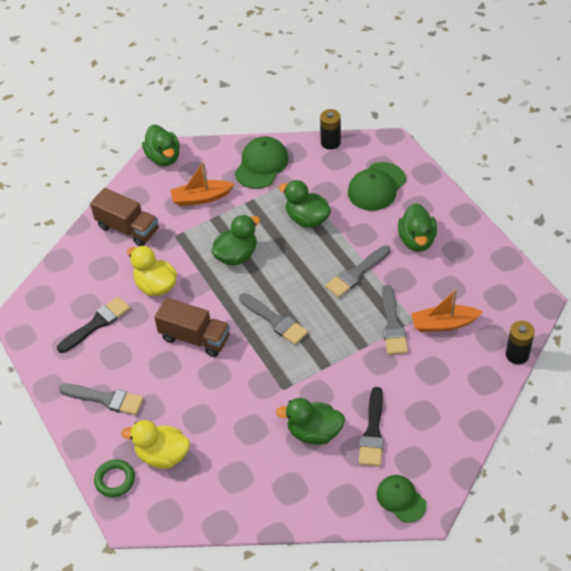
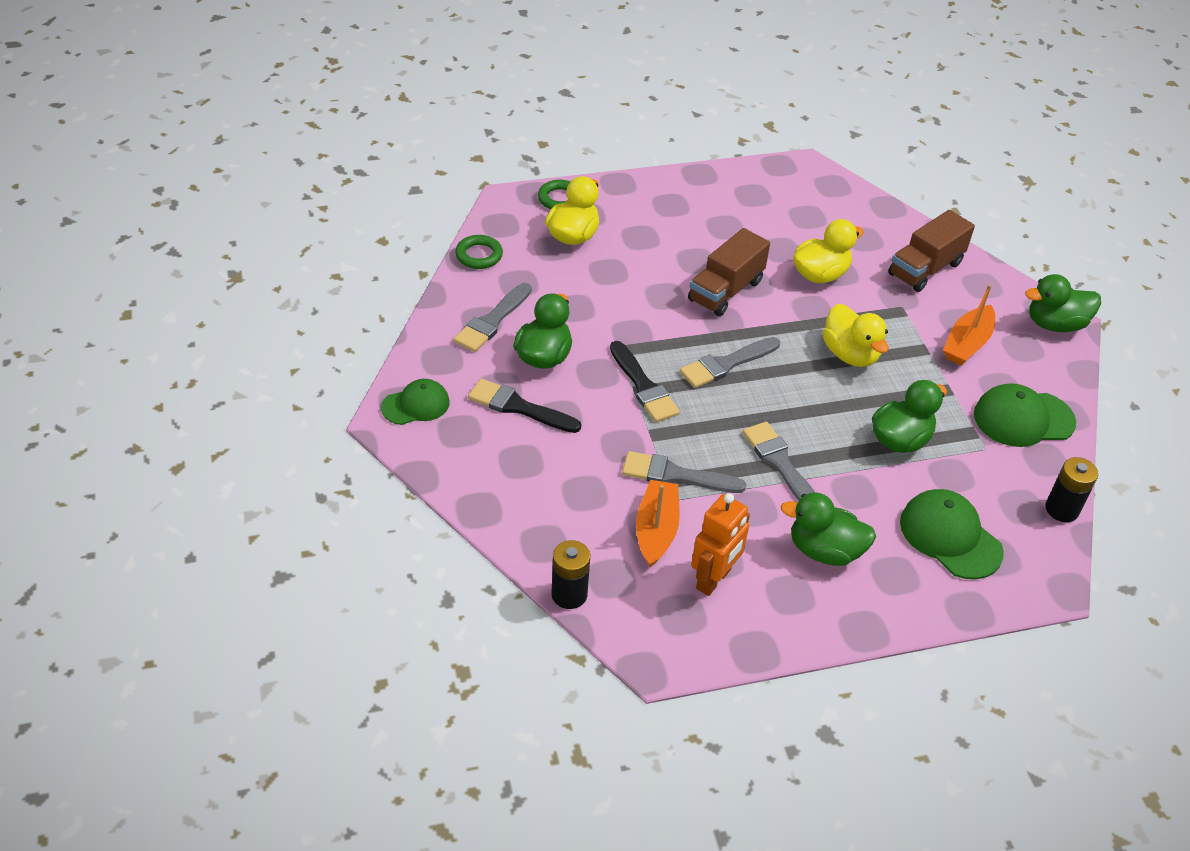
camera: 100 degrees right, 5 degrees down
(96, 323) = (777, 220): black brush -> black brush (643, 386)
(105, 399) = (666, 209): grey brush -> grey brush (492, 321)
(201, 198) = (967, 344): orange boat -> orange boat turned 150 degrees counterclockwise
(212, 517) = (479, 255): none -> green ring
(236, 255) = (850, 354): green duck -> yellow duck
(261, 165) = (1023, 419): green cap -> green cap turned 135 degrees clockwise
(466, 287) = (714, 579): none -> orange robot

